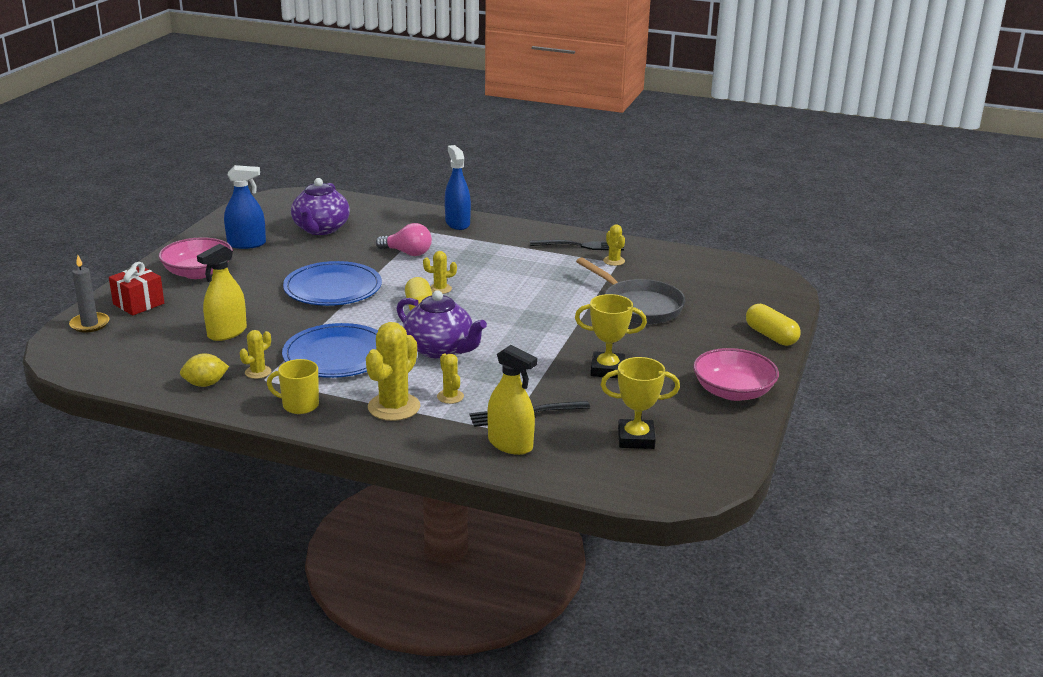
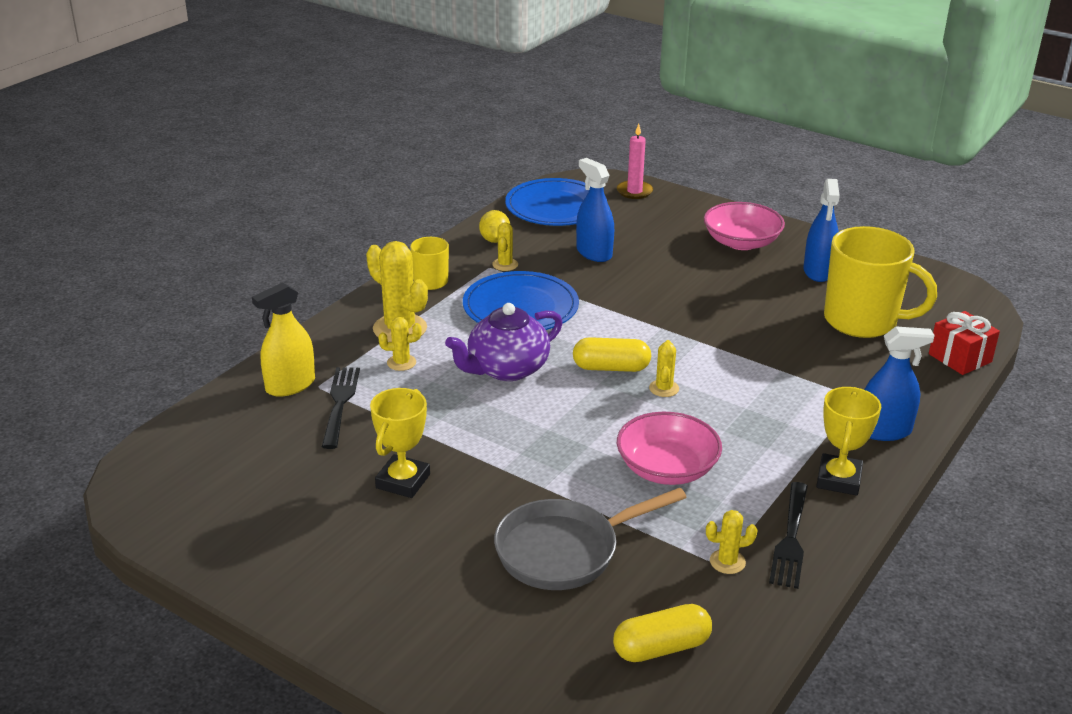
camera: 105 degrees right, 5 degrees up
(90, 324) = (634, 191): grey candle -> pink candle
(138, 304) = (672, 212): red gift -> red gift (960, 358)
(227, 332) = (594, 253): yellow spray bottle -> blue spray bottle
(258, 372) = (505, 264): yellow cactus -> yellow cactus turned 45 degrees clockwise
(320, 229) = (862, 321): purple teapot -> yellow mug
(333, 288) = (684, 316): blue plate -> blue plate (556, 207)
(407, 253) = (779, 377): pink light bulb -> none
(636, 439) = (245, 469): yellow trophy -> yellow trophy (838, 479)
(733, 391) = (293, 576): pink bowl -> pink bowl (667, 468)
(771, 336) = (420, 669): yellow capsule -> yellow capsule (661, 647)

